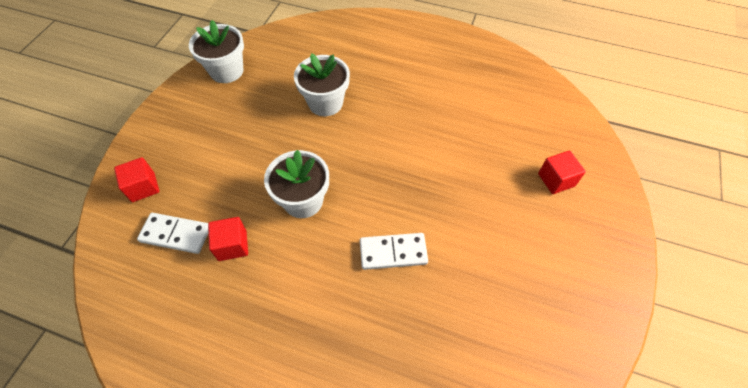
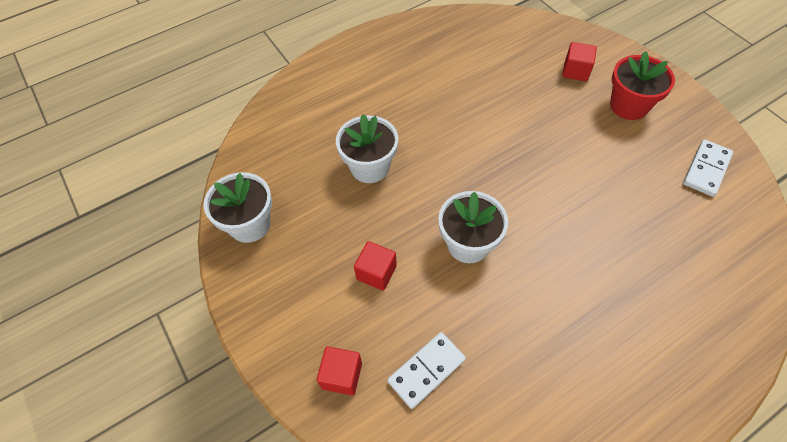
camera: 50 degrees left, 0 degrees up
(232, 245) = (475, 326): red cube -> red cube (376, 272)
(393, 252) = (568, 209): white domino -> white domino (706, 169)
(557, 242) = (628, 106): none -> red flower pot

